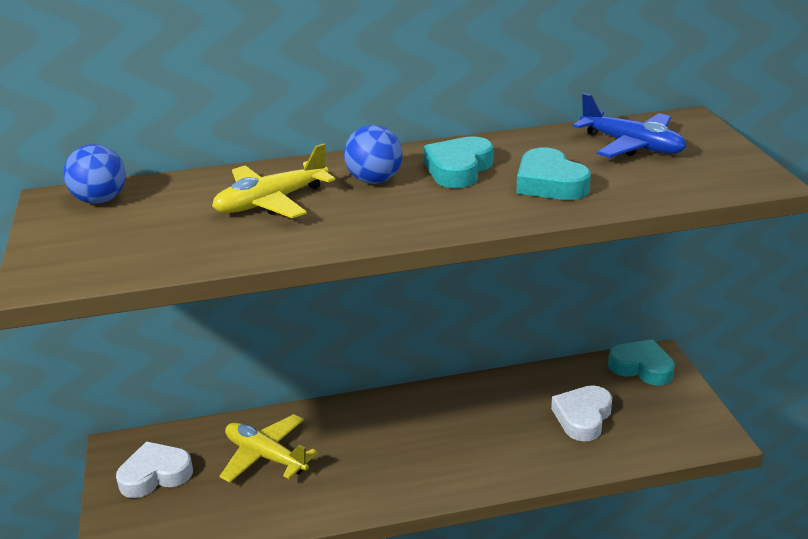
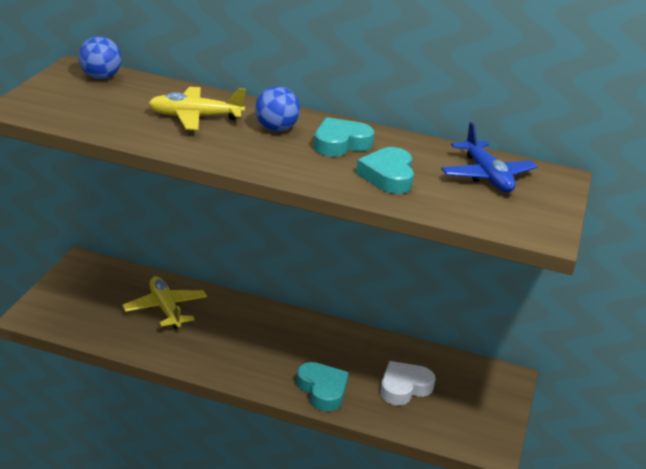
camera: 25 degrees right, 0 degrees up
(155, 475) = (90, 288): white heart -> none
(641, 367) = (488, 377): turquoise heart -> turquoise heart (322, 390)

